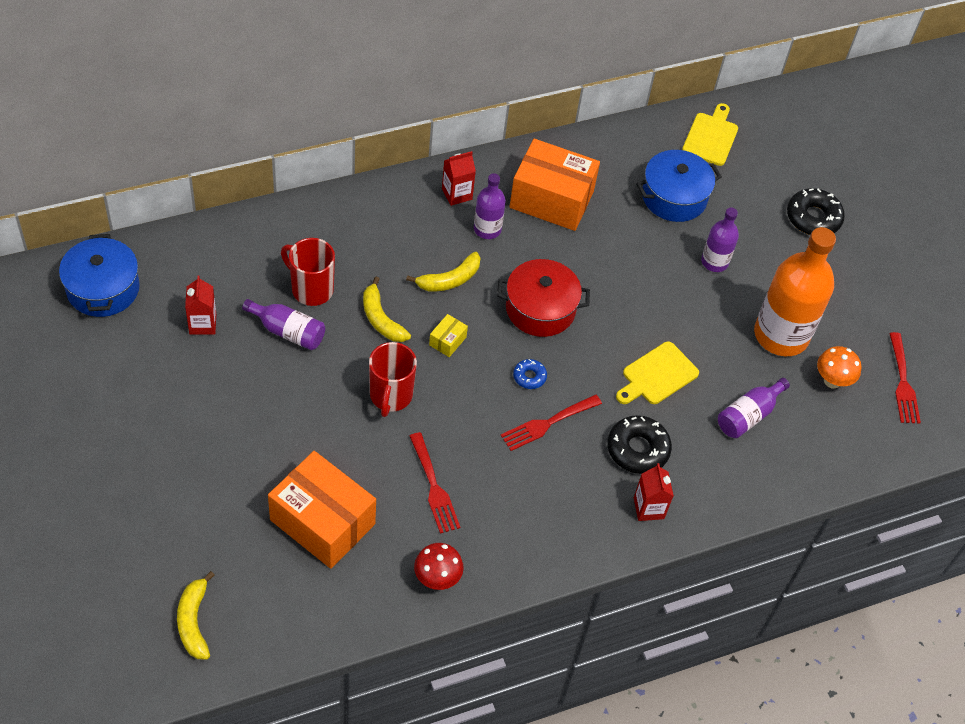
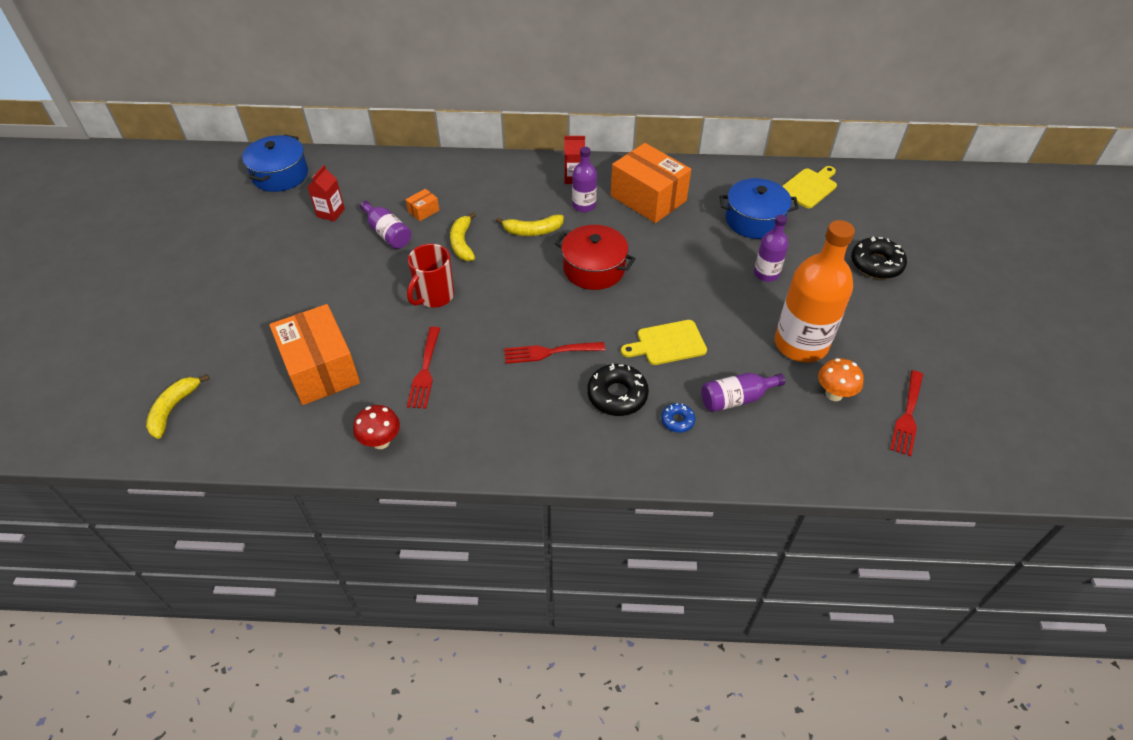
camera: 30 degrees right, 5 degrees down
(311, 289) = (423, 211): red mug -> orange box
(447, 341) = (504, 271): yellow box -> none
(529, 377) = (555, 314): blue donut -> blue donut (677, 421)
(648, 508) = (600, 445): red carton -> none

